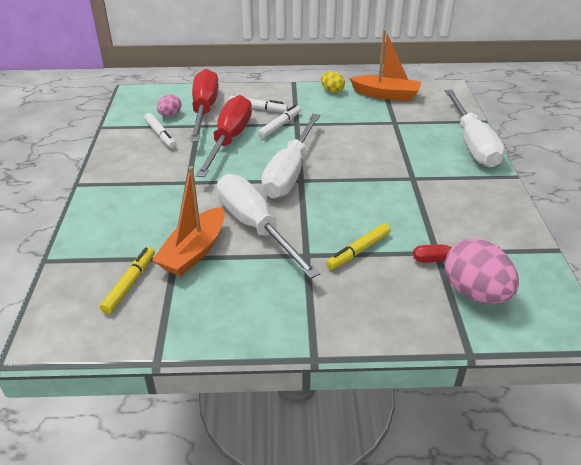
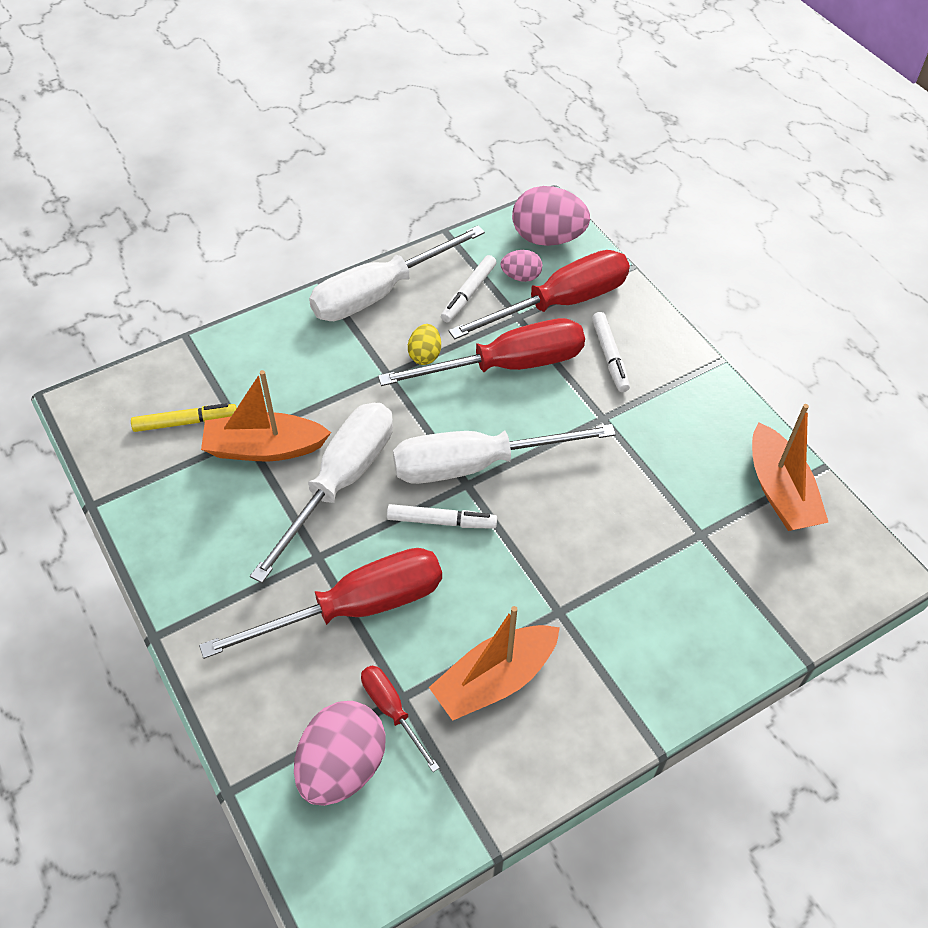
camera: 60 degrees right, 15 degrees up
(153, 98) = (547, 238): none -> pink egg
(280, 126) = (583, 401): white marker -> white marker (441, 521)
(332, 91) = (734, 418): yellow egg -> yellow egg (425, 355)
(358, 251) = (355, 608): yellow marker -> red screwdriver
(444, 213) = (494, 680): none -> orange boat
(472, 143) = (714, 661): white screwdriver -> white screwdriver (379, 293)

